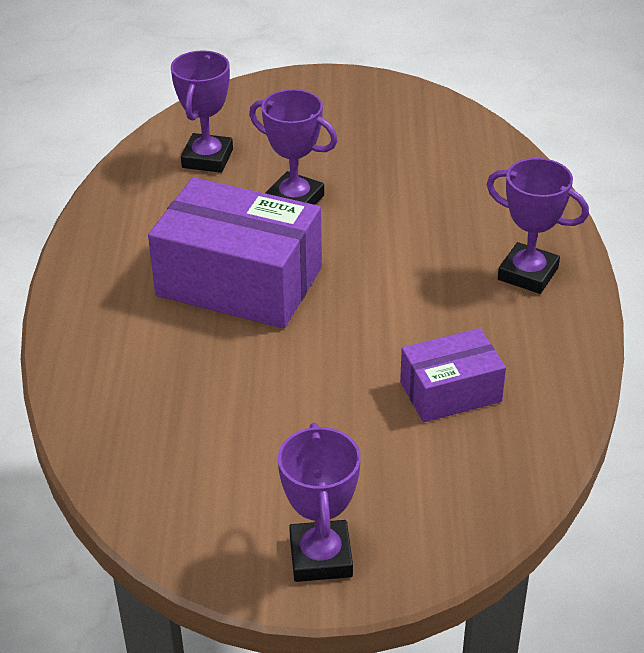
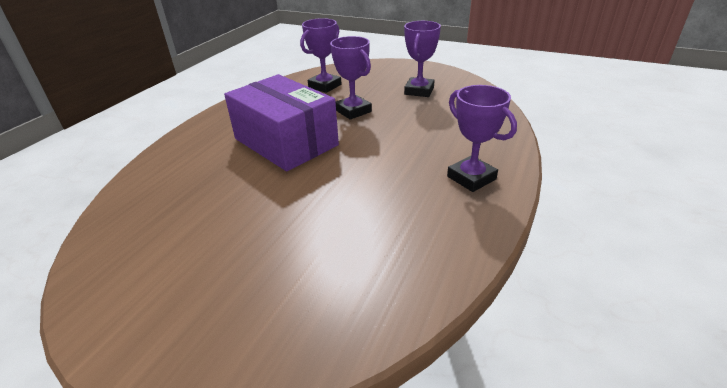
camera: 25 degrees right, 5 degrees down
(321, 557) = (159, 336): purple trophy -> purple trophy (419, 91)
(450, 392) = (360, 239): purple box -> none

